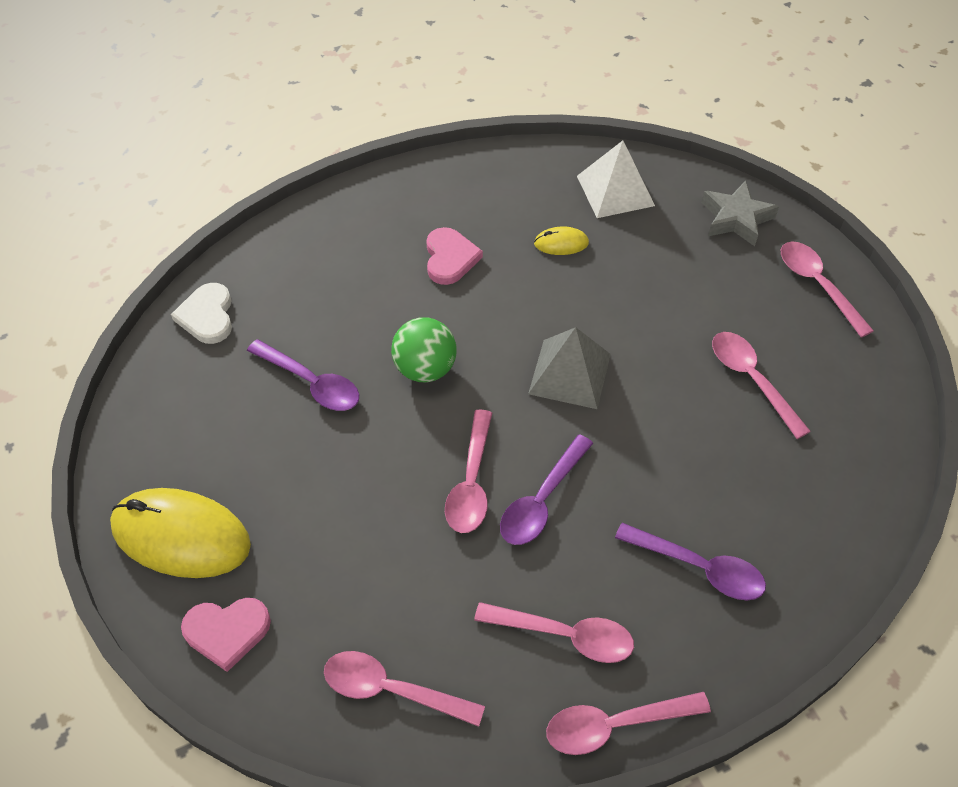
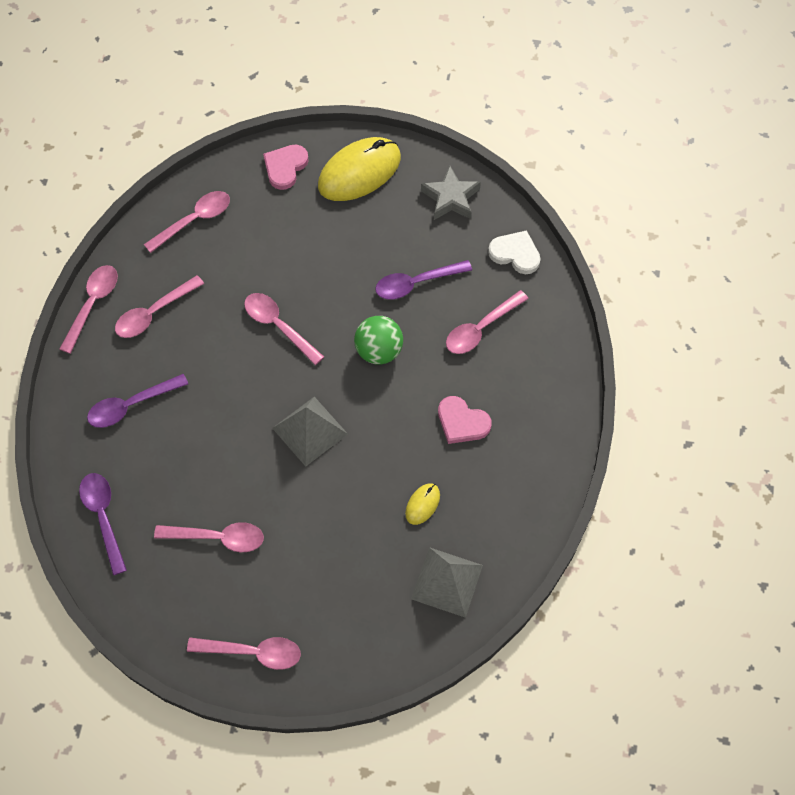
camera: 125 degrees right, 10 degrees up
(327, 297) = (481, 328): none -> pink spoon
(542, 500) = (237, 355): purple spoon -> purple spoon (103, 517)
(615, 190) = (447, 581): white pyramid -> grey pyramid
(736, 218) = (355, 649): grey star -> grey star (451, 198)

